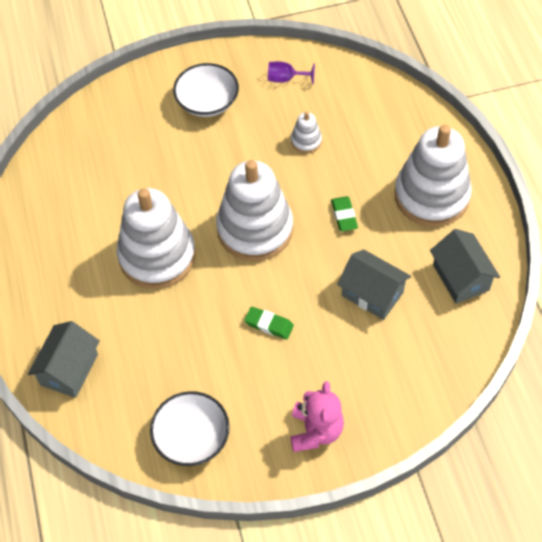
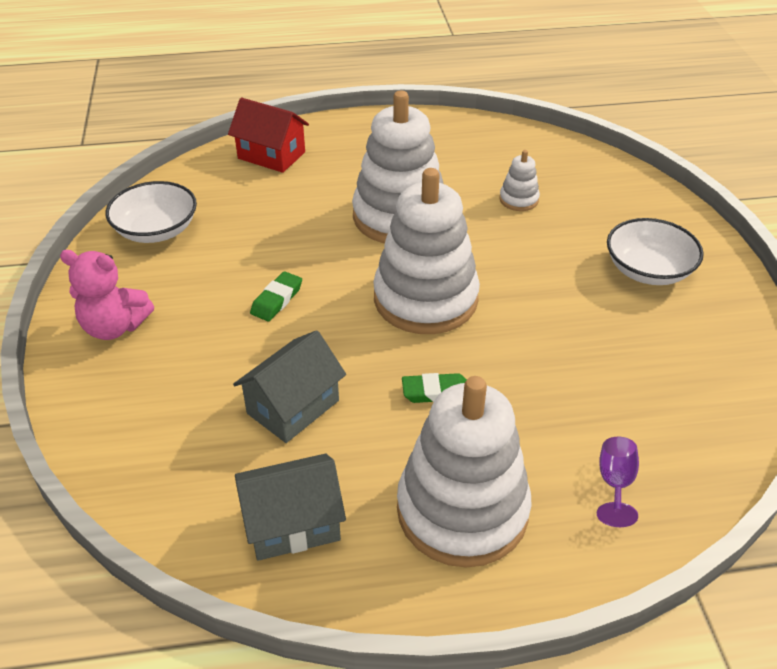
camera: 95 degrees right, 15 degrees down
(69, 369) = (271, 155): grey house -> red house
(286, 79) = (705, 354): purple goblet -> purple goblet (615, 483)
(306, 141) = (579, 364): white stacking toy -> white stacking toy (518, 200)

